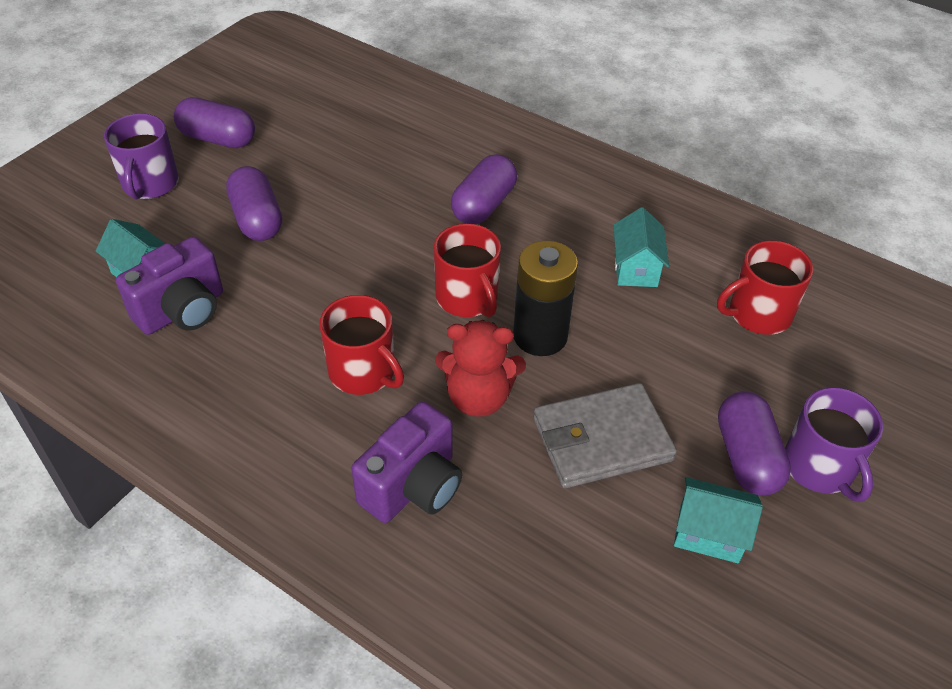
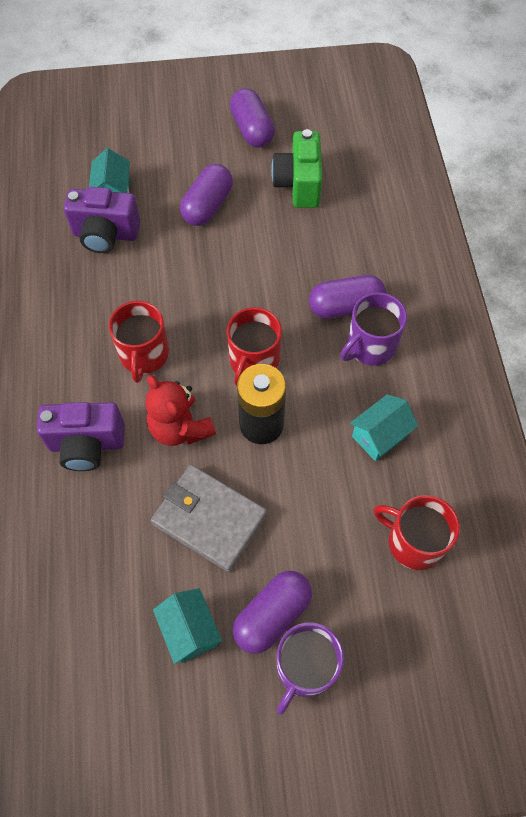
camera: 50 degrees right, 15 degrees up
(150, 184) = (181, 134): purple mug -> purple mug (370, 346)
(320, 150) = (298, 184): none -> green camera

